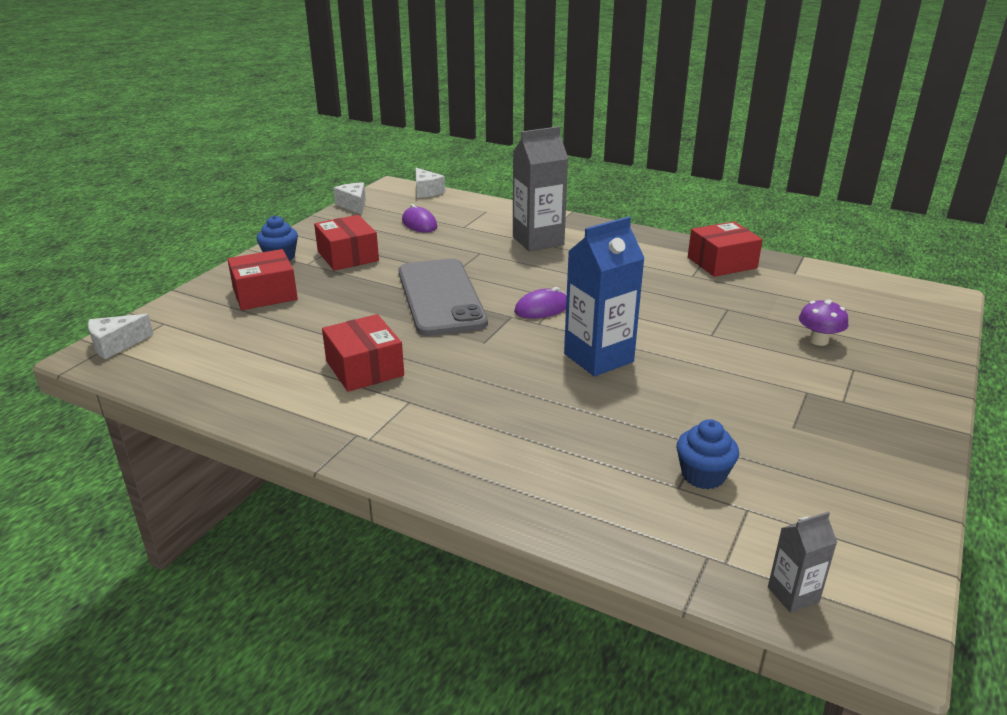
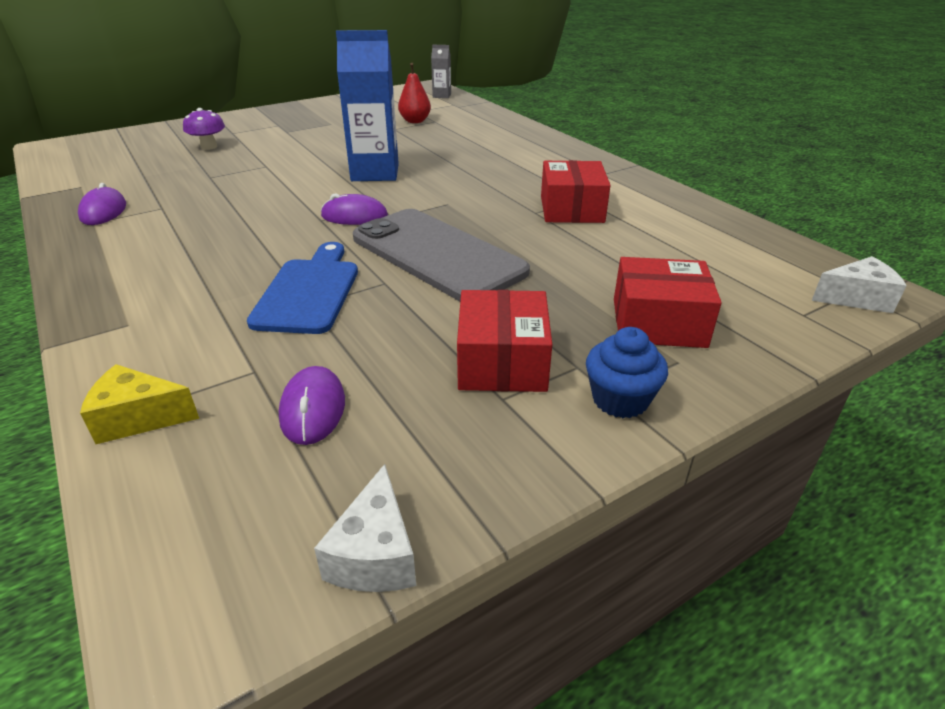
camera: 150 degrees left, 5 degrees up
(426, 191) = (148, 550): white cheese -> none
(440, 297) = (437, 254): grey phone -> grey phone turned 60 degrees counterclockwise
(485, 207) = (139, 418): none -> yellow cheese
(491, 257) = (308, 292): none -> blue cutting board
(538, 241) = (208, 300): grey carton -> none
(703, 475) = (415, 121): blue cupcake -> red pear
(722, 263) = (103, 211): red box -> purple mouse

